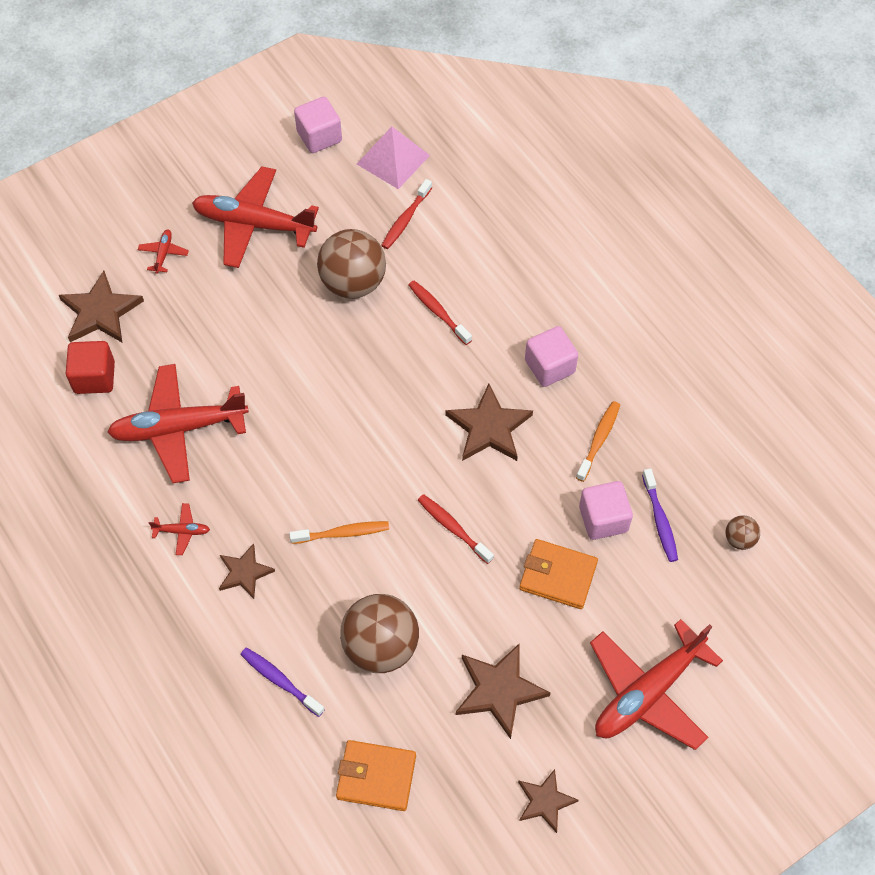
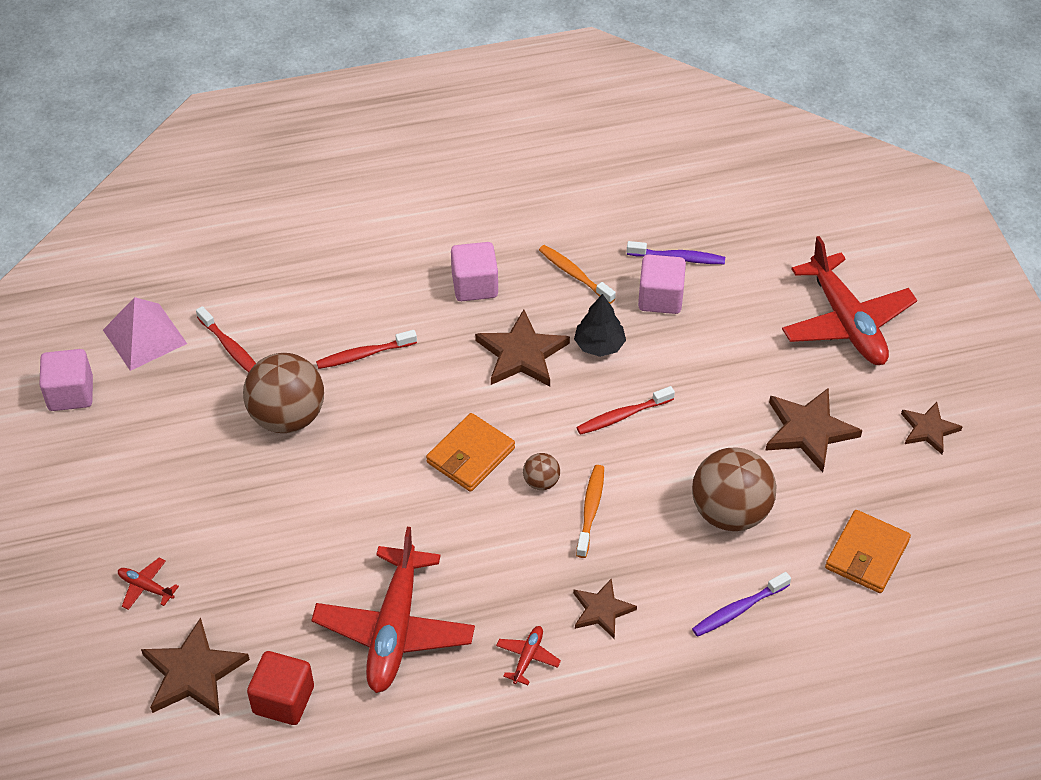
camera: 70 degrees left, 10 degrees down
(254, 224) = (156, 487): red plane -> none
(525, 485) = (599, 345): none -> black tree
(558, 576) = (706, 350): orange wallet -> orange wallet (470, 455)
(739, 539) = (720, 210): brown ball -> brown ball (541, 482)

